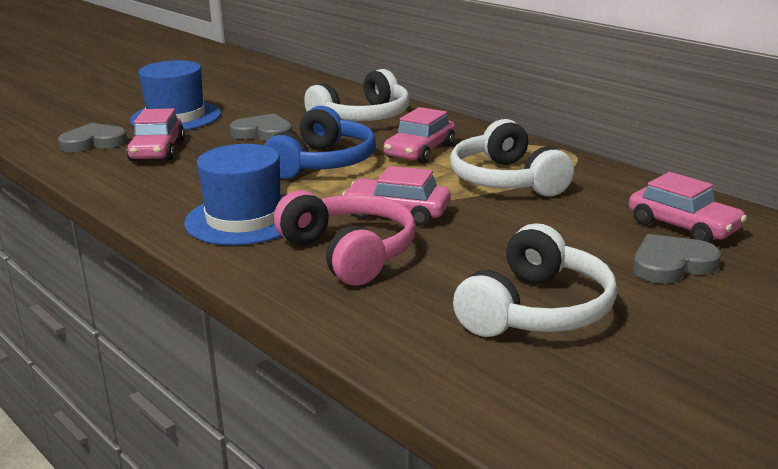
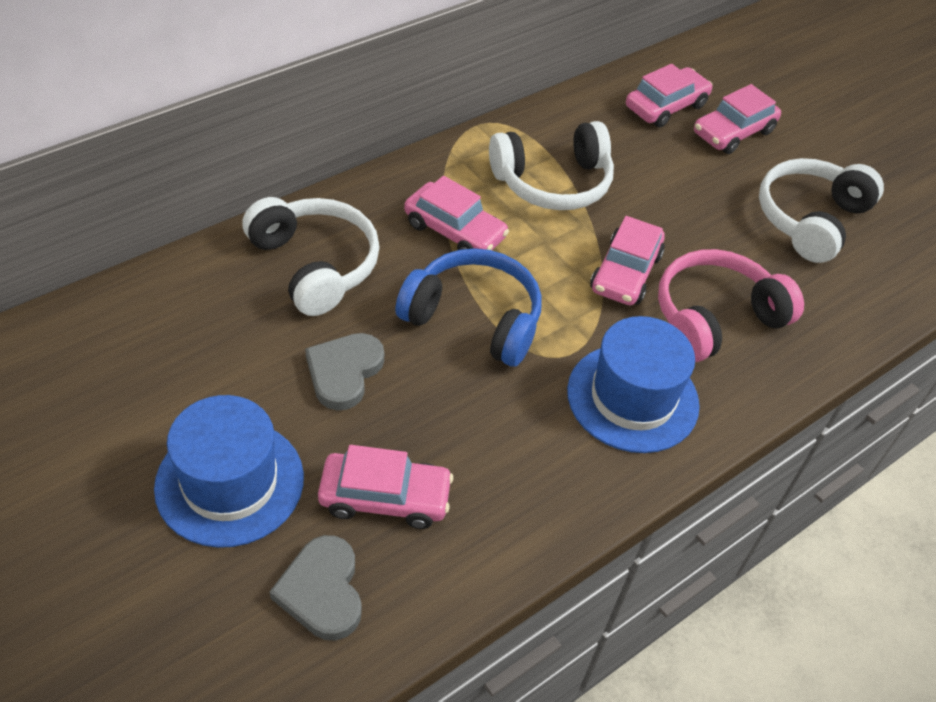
camera: 90 degrees left, 25 degrees up
(536, 310) = (810, 219): white headphones -> white headphones turned 90 degrees counterclockwise
(671, 264) = (733, 132): grey heart -> pink car

